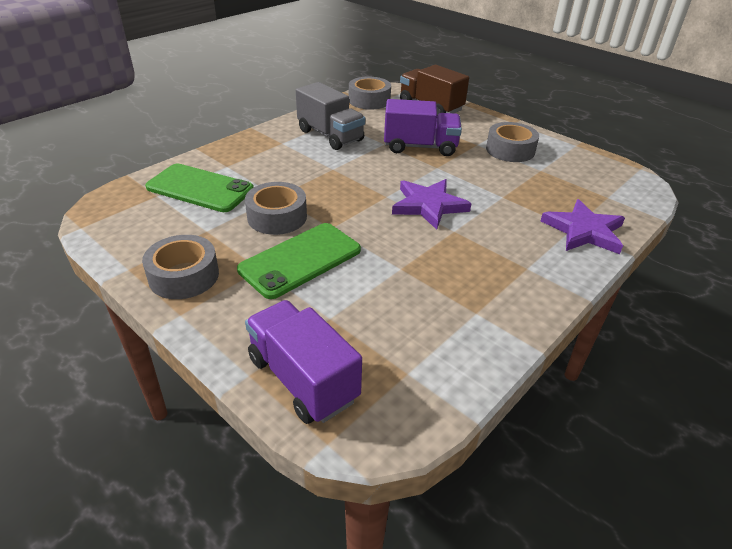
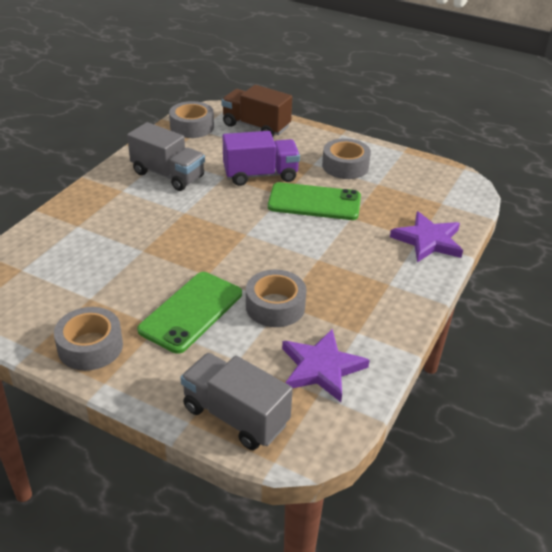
camera: 15 degrees left, 0 degrees up
(200, 188) = (62, 255): green phone -> green phone (314, 202)
(277, 217) = (152, 273): grey tape -> grey tape (275, 306)
(302, 379) = (235, 416): purple truck -> grey truck
(428, 205) = (288, 237): purple star -> purple star (321, 368)

